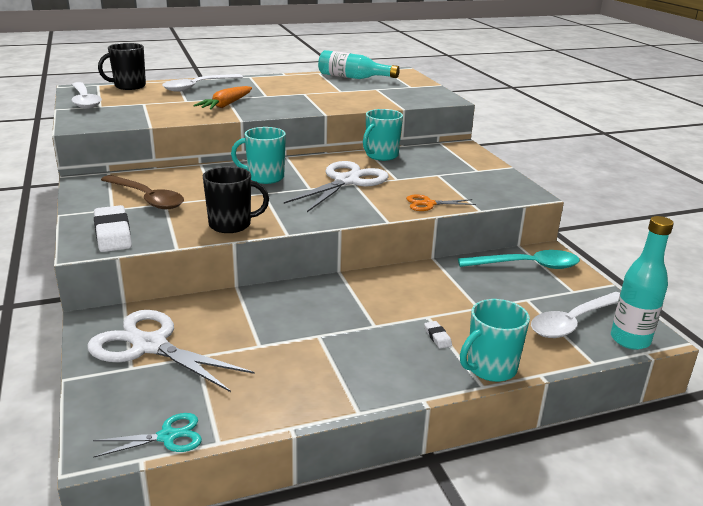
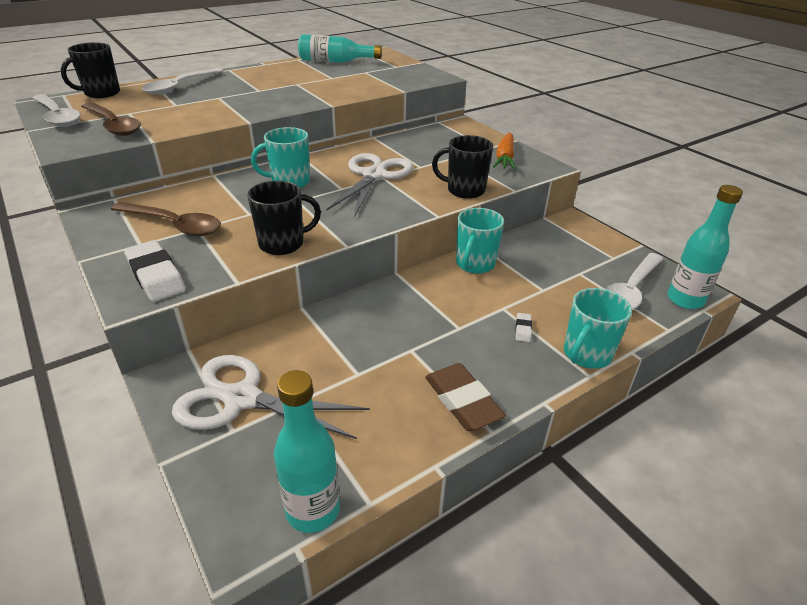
camera: 15 degrees left, 10 degrees up
(125, 112) = (113, 125): none -> brown spoon
(167, 436) = (313, 510): turquoise scissors -> turquoise bottle
(226, 105) = (222, 105): orange carrot -> orange carrot (504, 158)
(344, 383) = (462, 401): none -> brown eraser
(381, 155) = (392, 142): turquoise mug -> turquoise mug (475, 264)
(428, 204) = (465, 190): orange scissors -> black mug
(437, 337) = (523, 329): white eraser -> white eraser turned 45 degrees clockwise
(526, 266) = (562, 238): turquoise spoon -> none

